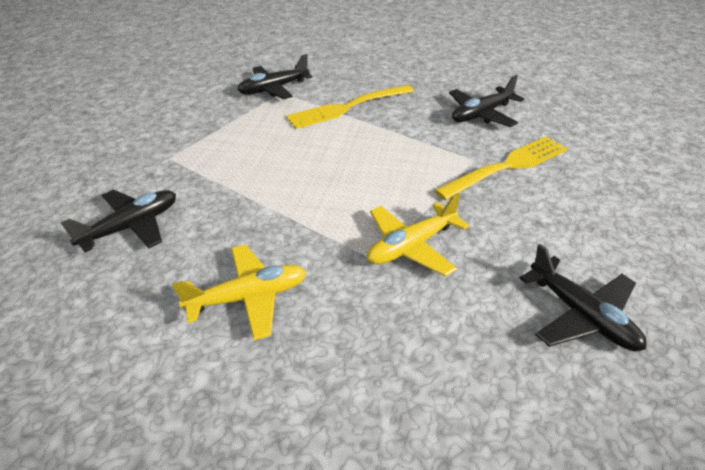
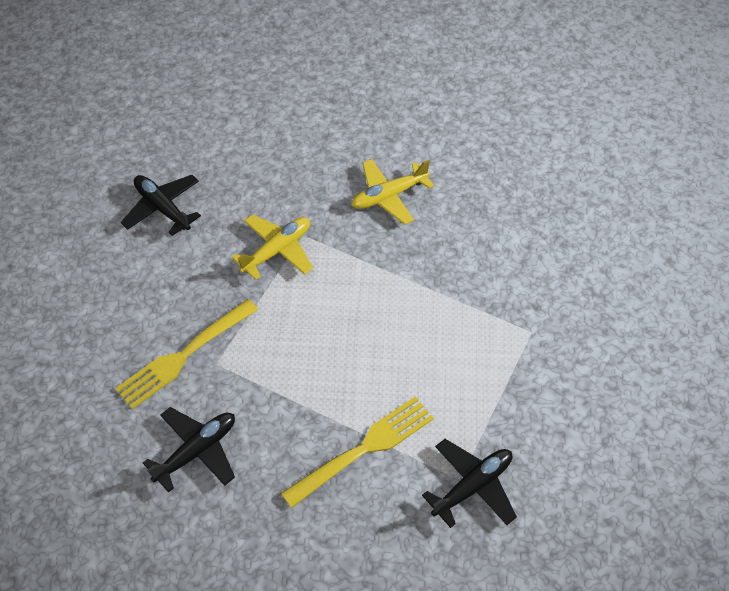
camera: 170 degrees right, 15 degrees up
(131, 227) = (510, 244): black plane -> none

